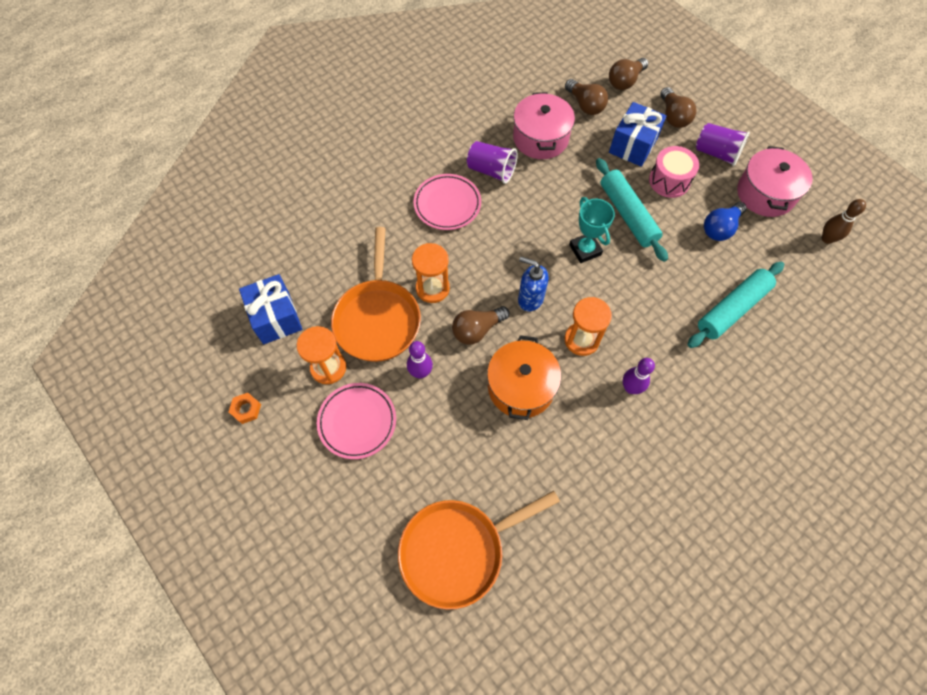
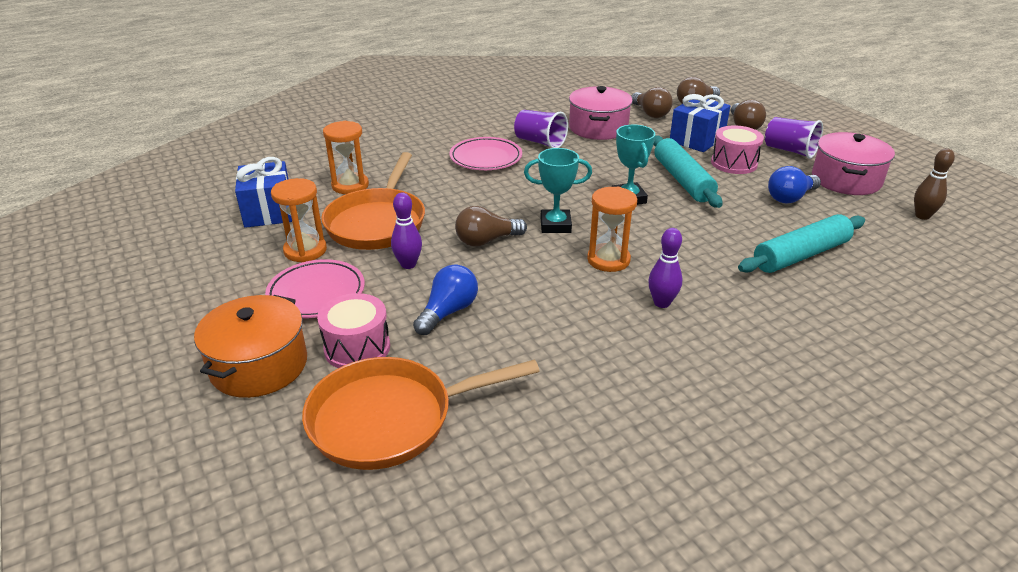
camera: 10 degrees right, 30 degrees down
(246, 409) = (196, 270): orange nut -> none
(410, 480) = (357, 348): none -> pink drum
(432, 288) = (447, 208): orange hourglass -> orange hourglass (350, 185)
(469, 426) = (448, 312): none -> blue light bulb
(521, 387) = (524, 287): orange pot -> orange pot (259, 365)
(530, 299) = (555, 225): blue soap dispenser -> turquoise trophy

